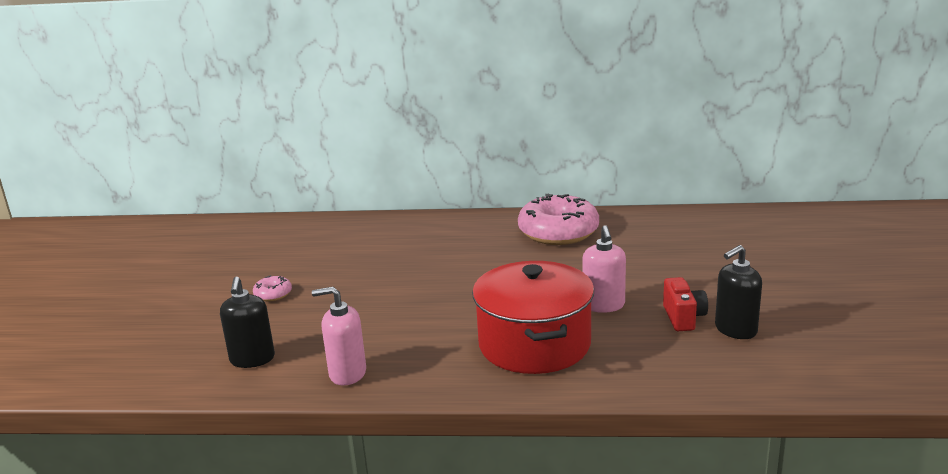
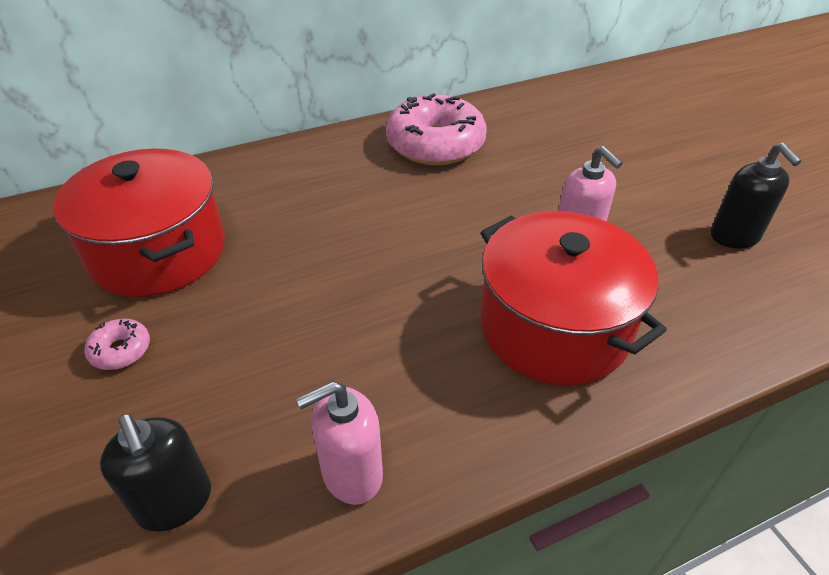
camera: 30 degrees left, 20 degrees up
(327, 255) = (158, 252): none -> red pot
(683, 318) = (672, 234): red camera -> none
(735, 330) = (734, 236): black soap dispenser -> black soap dispenser turned 45 degrees counterclockwise

